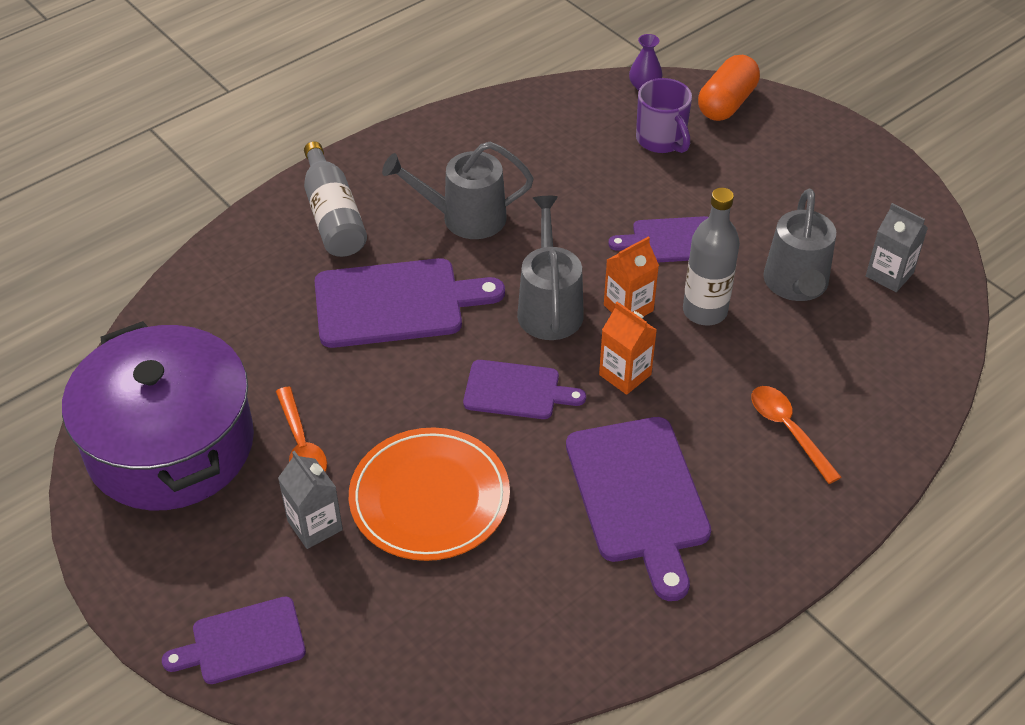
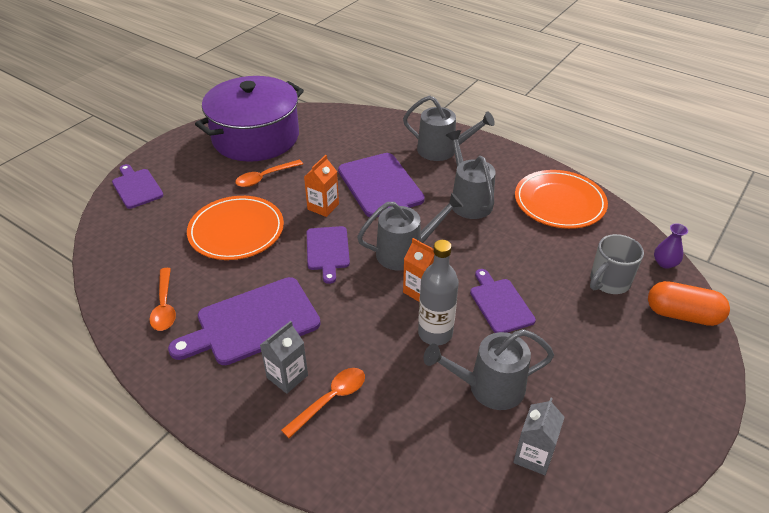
camera: 75 degrees right, 5 degrees down
(315, 525) = (211, 194): grey carton -> grey carton (287, 376)
(333, 216) = (442, 150): grey bottle -> grey watering can
(504, 134) = (559, 202): none -> orange plate
(575, 604) = (164, 306): none -> orange spoon
(625, 375) = (357, 299): orange carton -> orange carton (323, 207)
(661, 140) = (608, 282): purple mug -> grey mug

